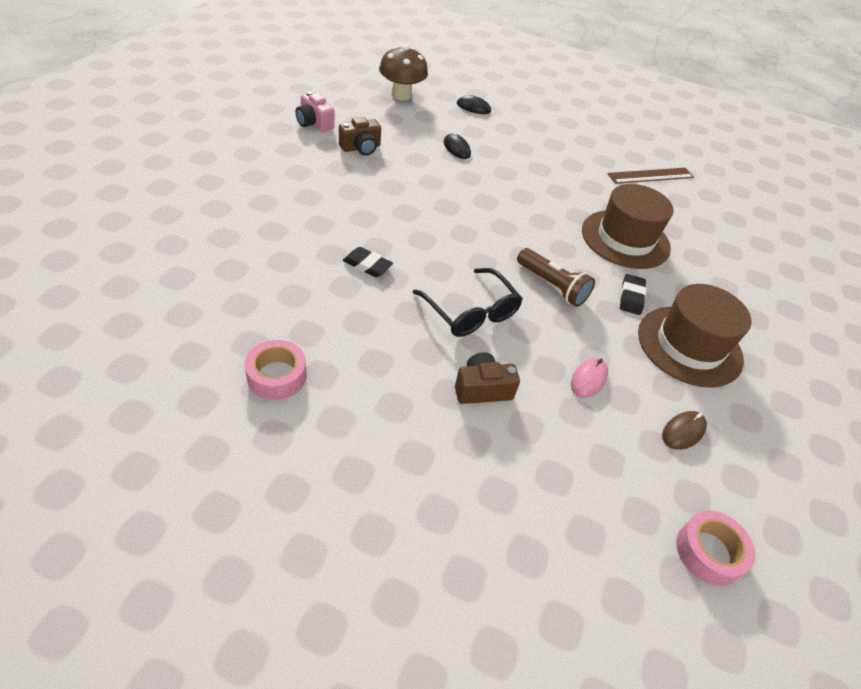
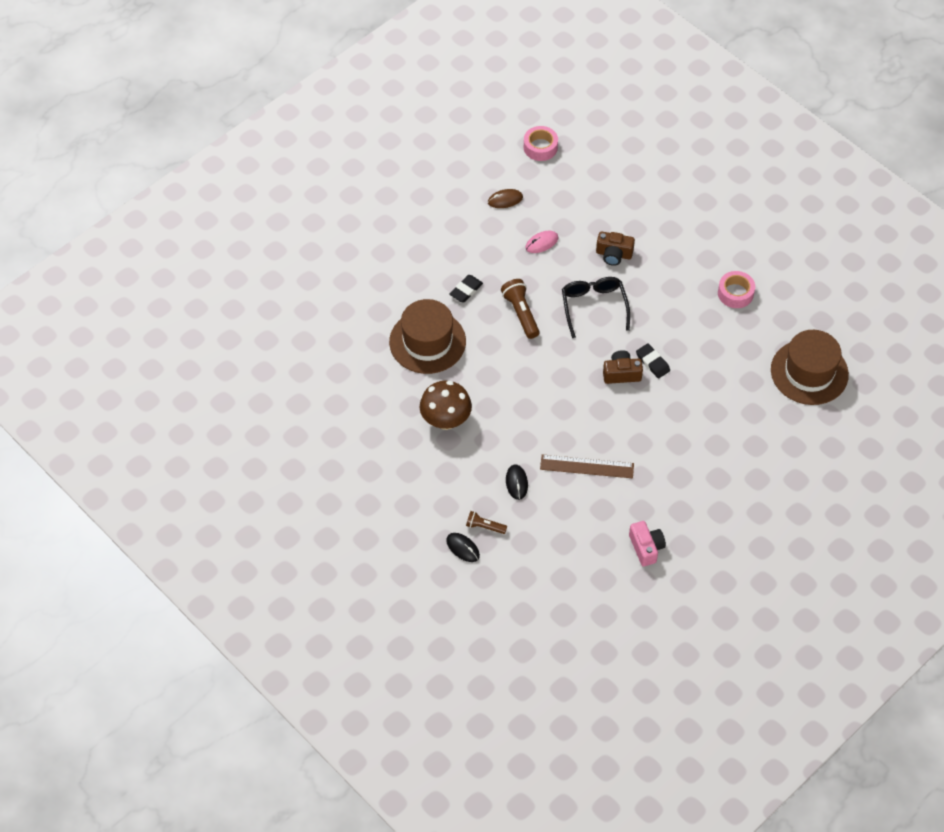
camera: 150 degrees left, 10 degrees up
(361, 148) = (612, 500): brown camera -> brown camera (621, 373)
(401, 95) = (535, 584): brown mushroom -> brown mushroom (445, 420)
(465, 120) = (484, 527): none -> brown flashlight
(650, 176) = (339, 407): brown ruler -> brown ruler (587, 466)
(689, 346) = (453, 246): brown hat -> brown hat (809, 372)

